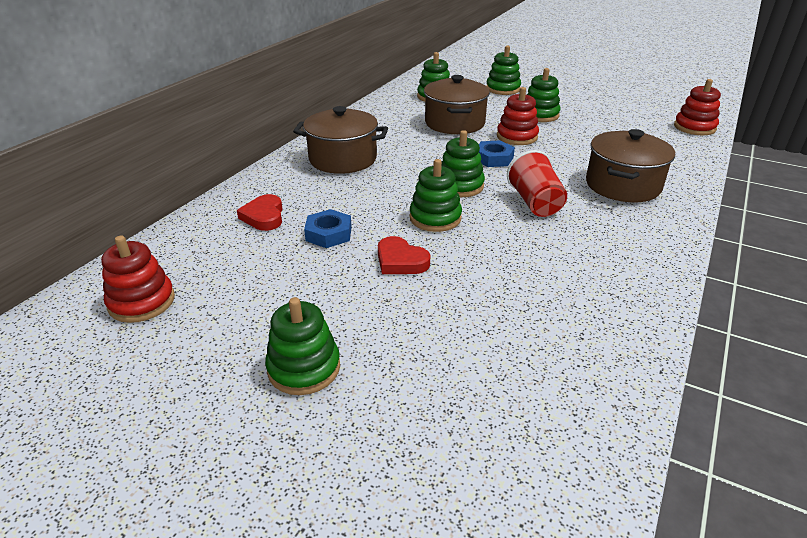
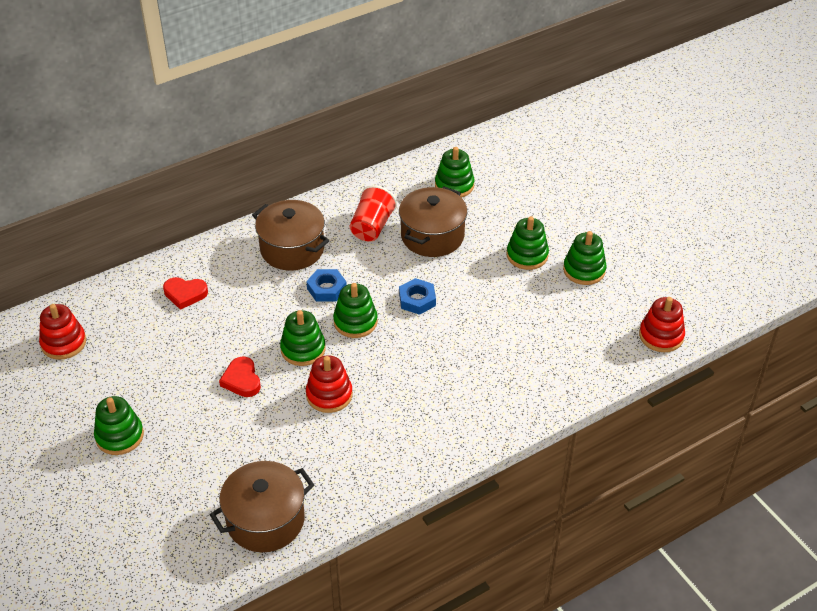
camera: 30 degrees right, 10 degrees up
(264, 216) = (185, 294): red heart -> red heart turned 105 degrees counterclockwise
(329, 234) = (215, 332): blue nut -> blue nut (326, 289)
(503, 89) = (537, 198): green stacking toy -> green stacking toy (584, 270)
(517, 137) = (469, 279): red stacking toy -> red stacking toy (329, 395)
(535, 203) = (394, 367): red cup -> red cup (372, 227)
(622, 185) = (490, 379): brown pot -> brown pot (265, 520)

